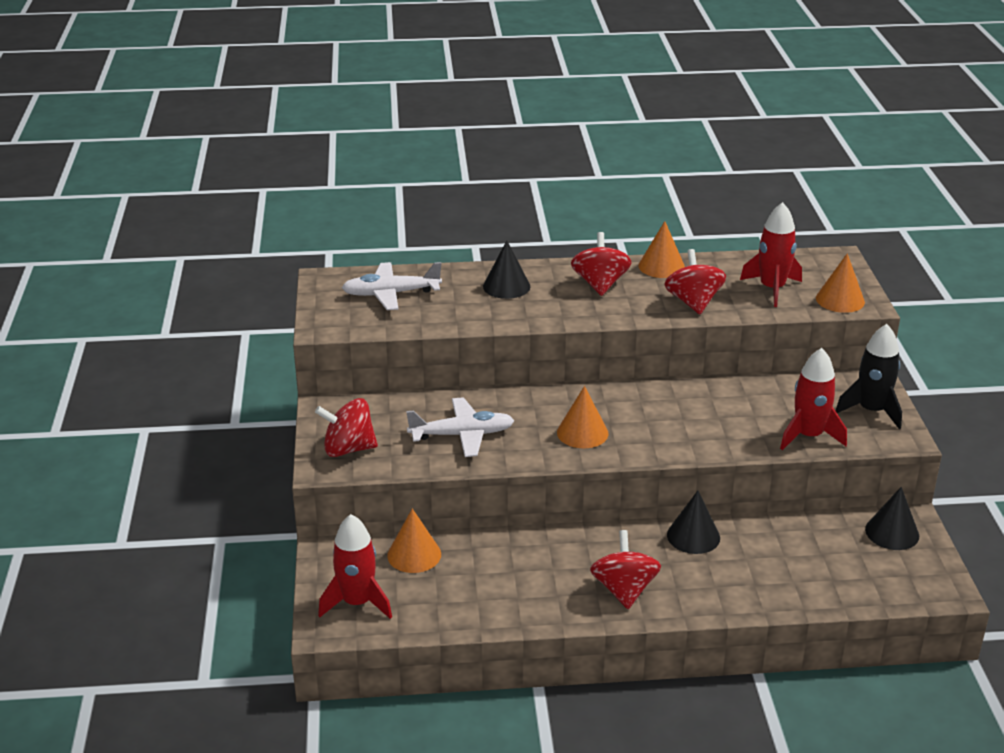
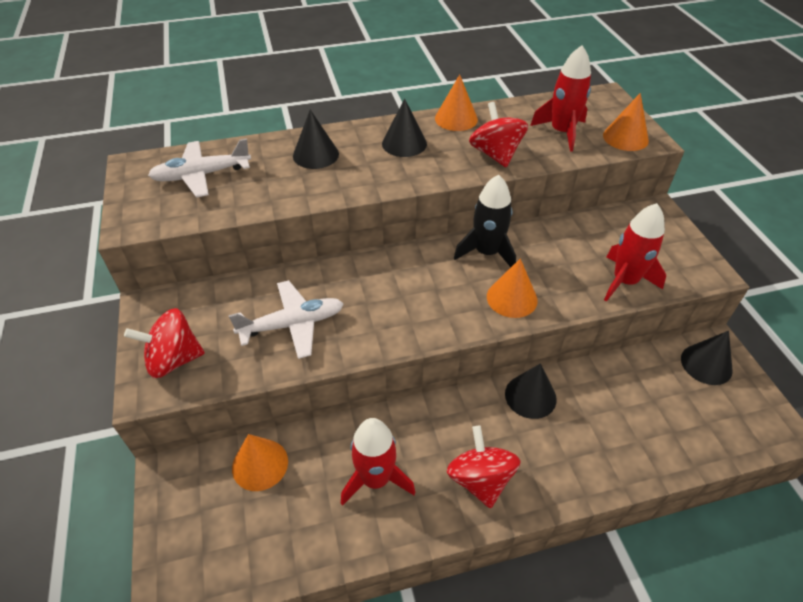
camera: 10 degrees left, 15 degrees up
(357, 602) = (203, 546): red rocket -> red rocket (375, 479)
(582, 433) = (412, 305): orange cone -> orange cone (512, 298)
(600, 284) = (404, 143): red spinning top -> black cone
(871, 411) = (669, 244): black rocket -> black rocket (486, 252)

